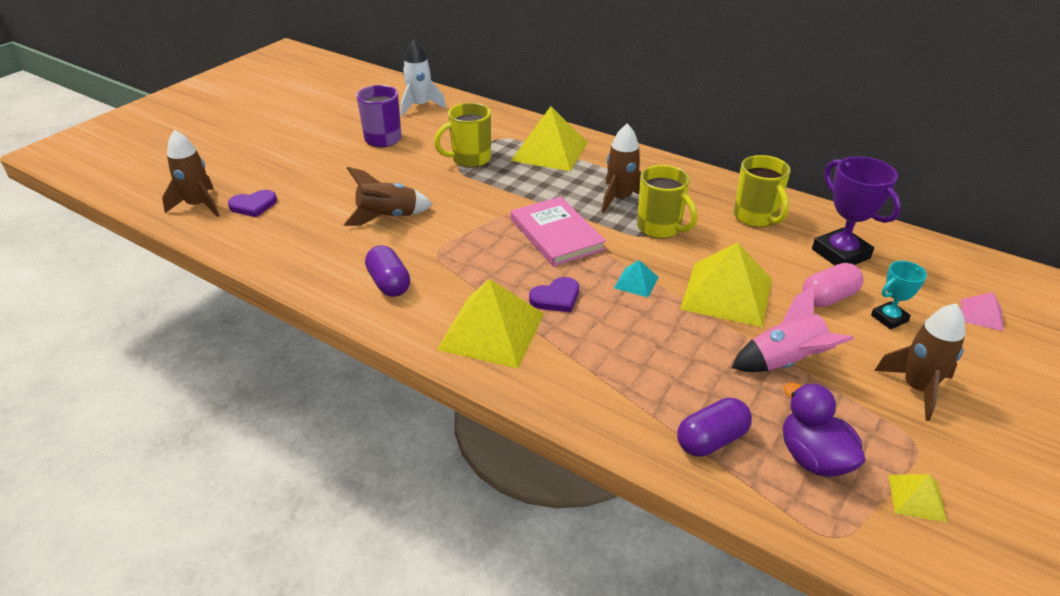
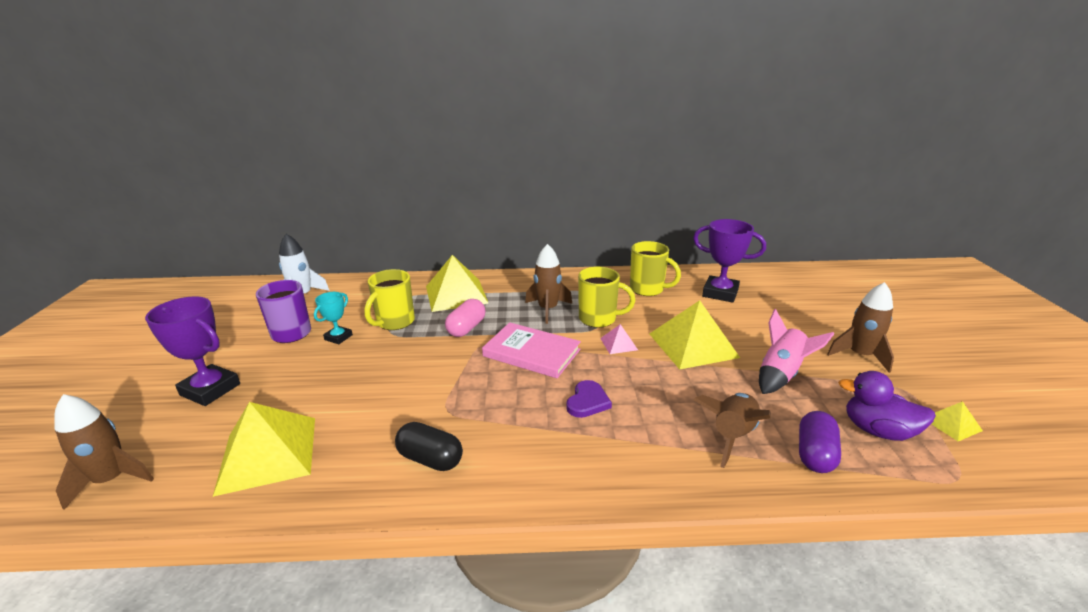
camera: 35 degrees left, 10 degrees down
(253, 205) = (193, 449): purple heart -> none
(294, 165) = (210, 389): none -> purple trophy
(388, 217) = (366, 399): brown rocket -> brown rocket (732, 435)
(389, 283) = (430, 459): purple capsule -> black capsule
(491, 331) = (569, 455): yellow pyramid -> yellow pyramid (268, 453)
(636, 282) = (629, 363): turquoise pyramid -> none
(828, 298) = (748, 322): pink capsule -> pink capsule (466, 328)
(889, 318) = (792, 320): turquoise trophy -> turquoise trophy (338, 337)
(981, 314) = (827, 298): pink pyramid -> pink pyramid (619, 344)

